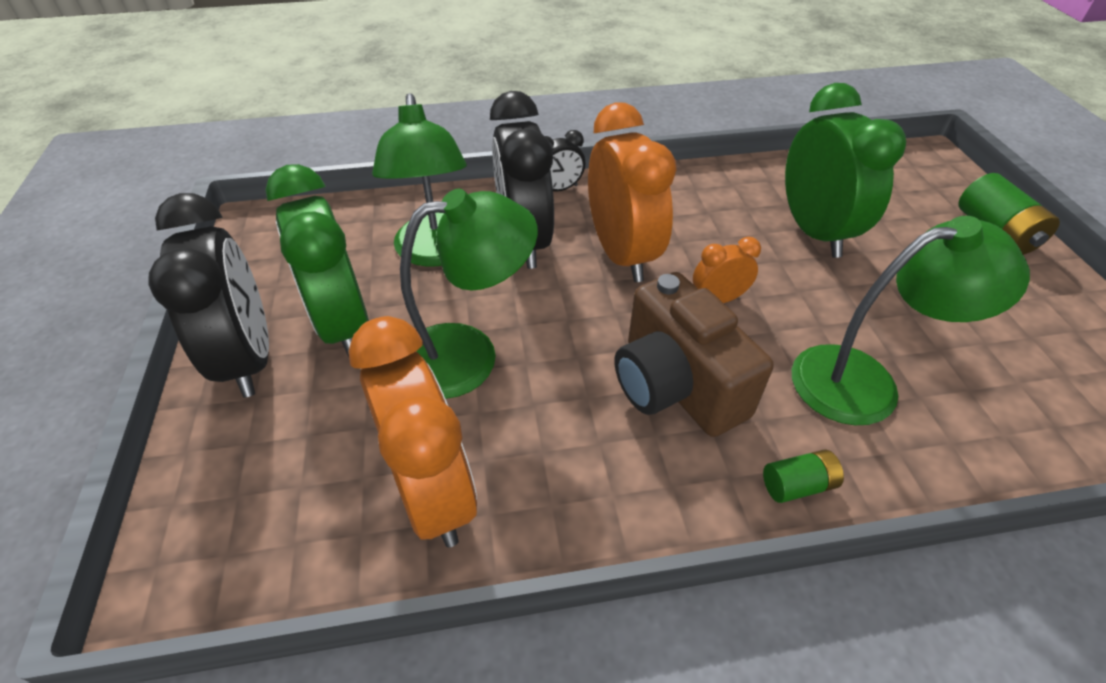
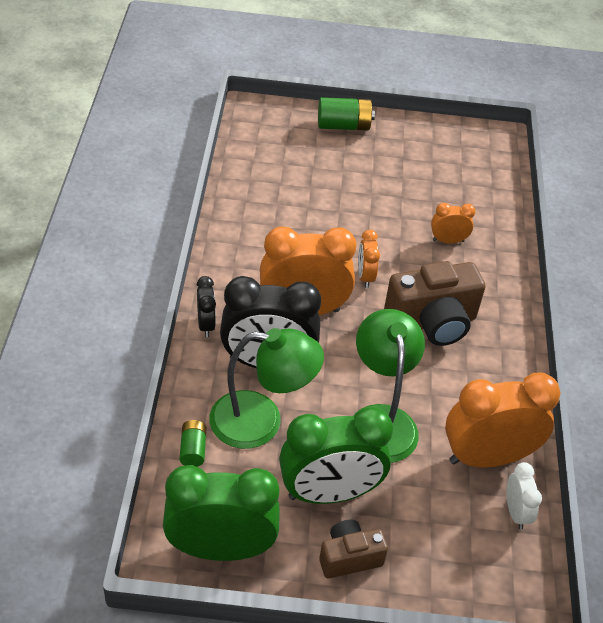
camera: 80 degrees left, 0 degrees up
(249, 358) = (349, 557): black clock -> brown camera
(330, 547) = (516, 512): none -> white clock
(797, 485) = (509, 297): green battery -> green battery (193, 449)
(814, 232) = (314, 203): green clock -> green clock (220, 548)
(864, 381) = (448, 241): green lamp -> orange clock

